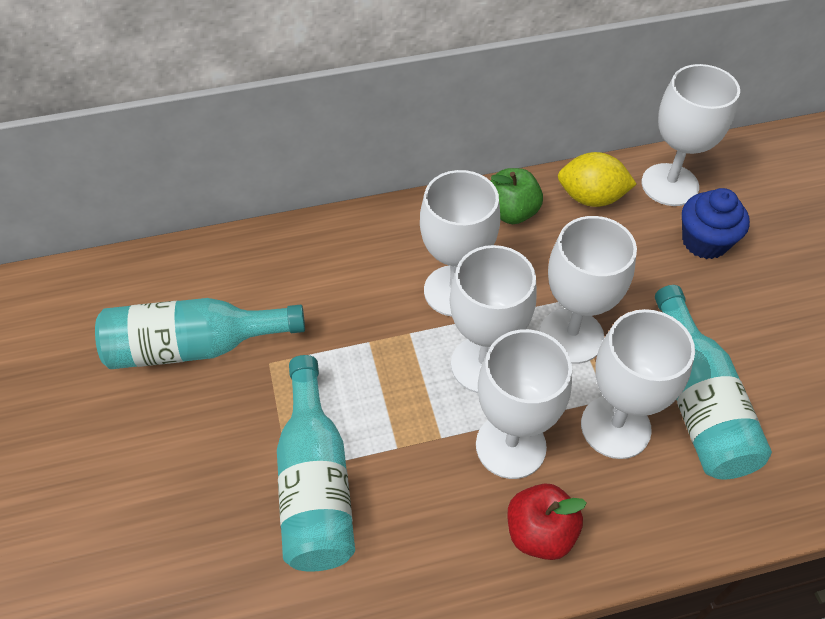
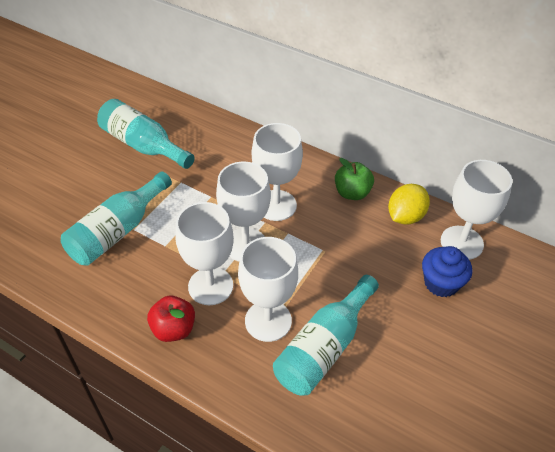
camera: 45 degrees right, 5 degrees down
(571, 336) = (303, 267): white goblet -> none
(591, 198) = (405, 216): yellow lemon -> yellow lemon turned 75 degrees clockwise

